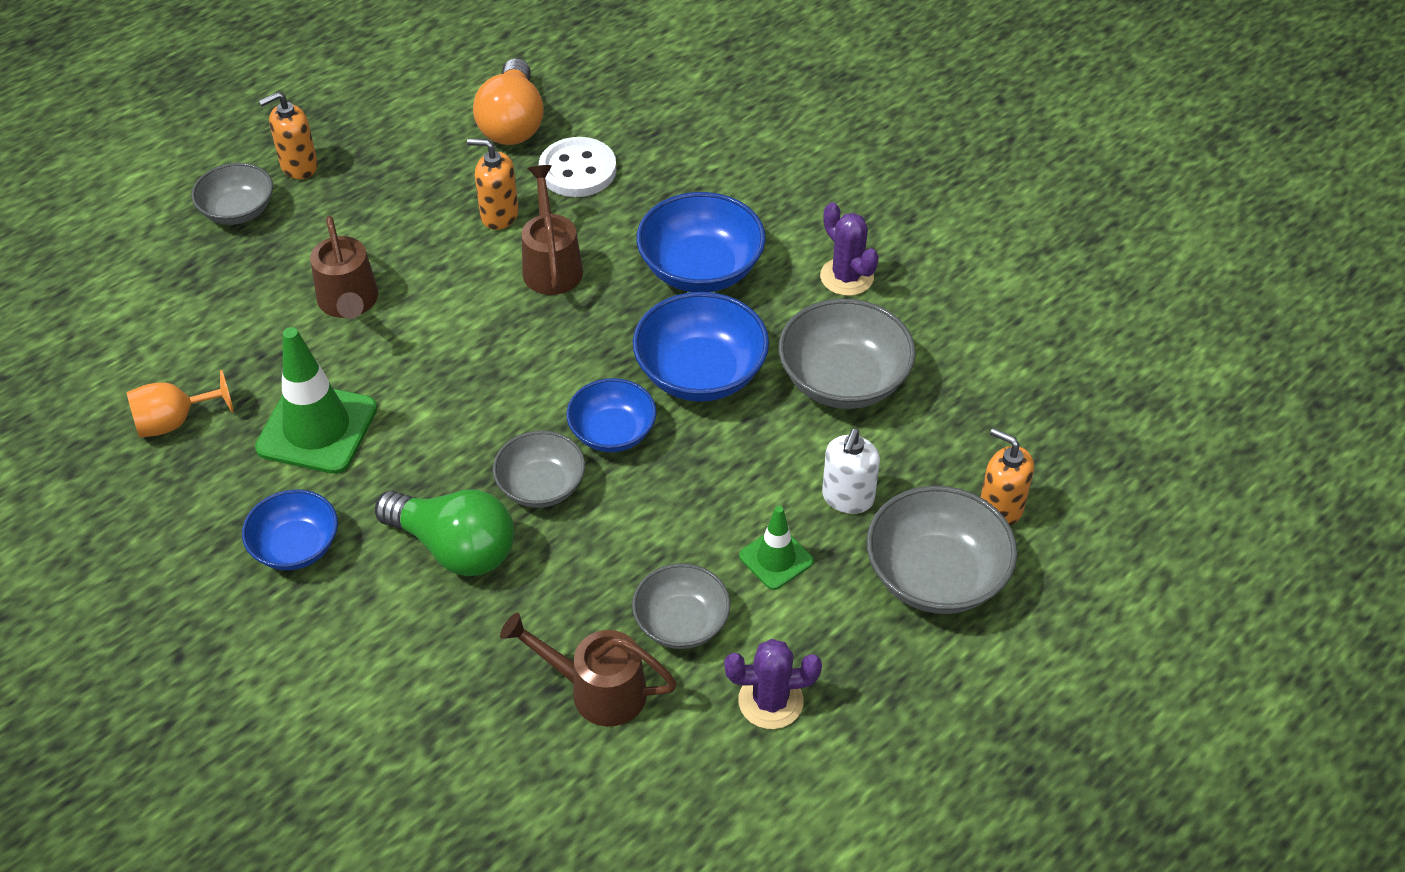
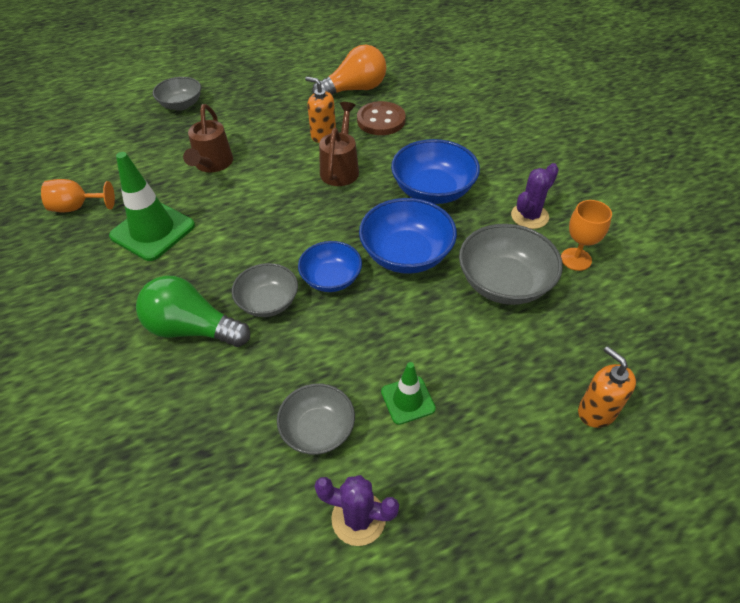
camera: 20 degrees right, 0 degrees up
(296, 547) = (97, 300): blue bowl -> none
(299, 166) = (226, 89): orange soap dispenser -> none
(455, 548) = (192, 329): green light bulb -> green light bulb turned 150 degrees clockwise
(512, 123) = (355, 89): orange light bulb -> orange light bulb turned 135 degrees counterclockwise
(577, 170) = (381, 120): white button -> brown button
(597, 690) = (233, 465): brown watering can -> none
(846, 277) = (529, 216): purple cactus -> purple cactus turned 60 degrees clockwise
(847, 498) = (478, 368): white soap dispenser -> none
(924, 324) = (576, 259): none -> orange goblet
(935, 575) = (528, 451): grey bowl -> none

